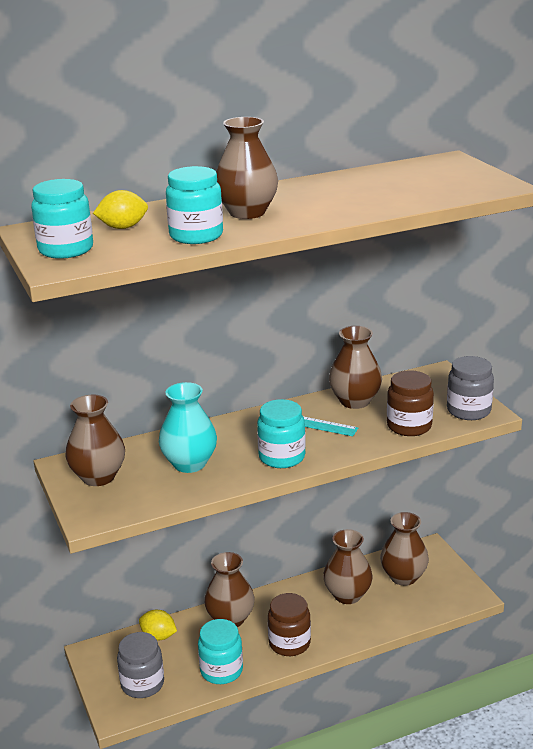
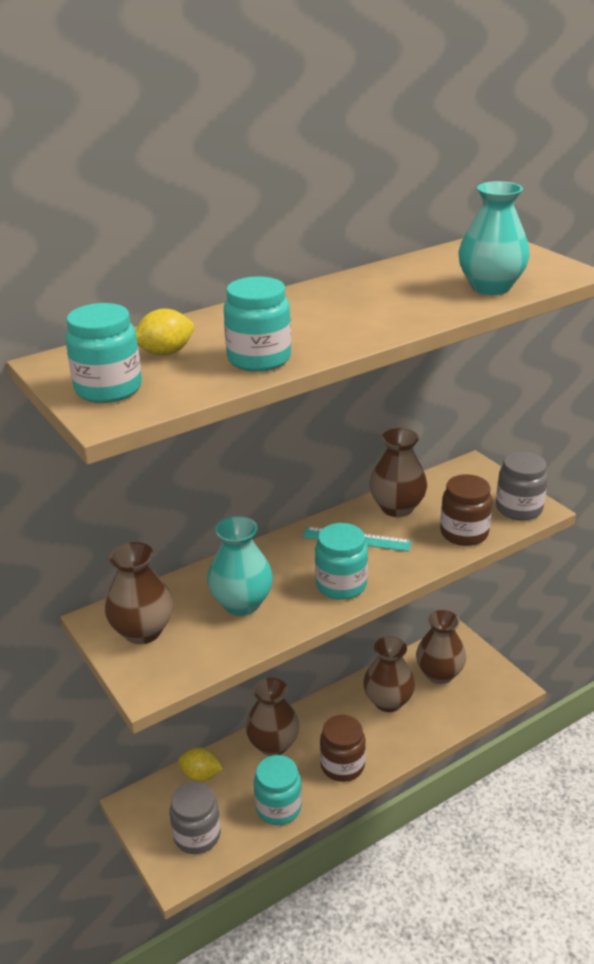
camera: 10 degrees left, 5 degrees up
(247, 212) = (304, 323): brown vase -> none
(424, 194) = (490, 287): none -> turquoise vase

